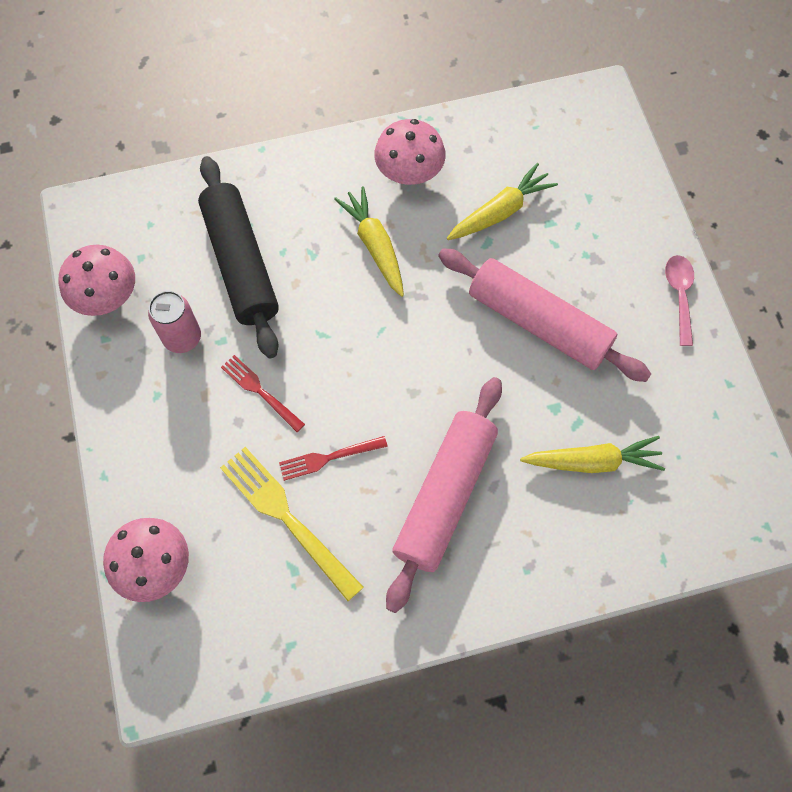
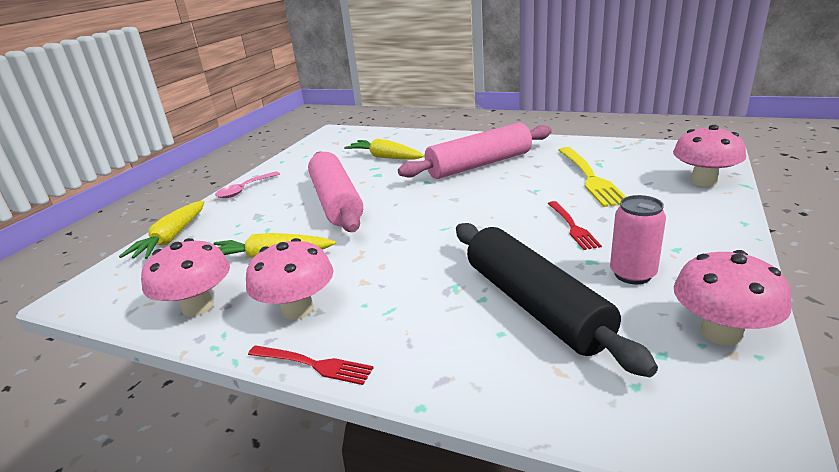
camera: 140 degrees left, 40 degrees down
(240, 264) = (535, 305): black rolling pin -> black rolling pin turned 45 degrees counterclockwise
(329, 458) = (541, 190): red fork -> red fork (313, 364)
(375, 246) = (393, 272): yellow carrot -> yellow carrot (171, 238)
(487, 137) = (198, 307): none -> pink mushroom

